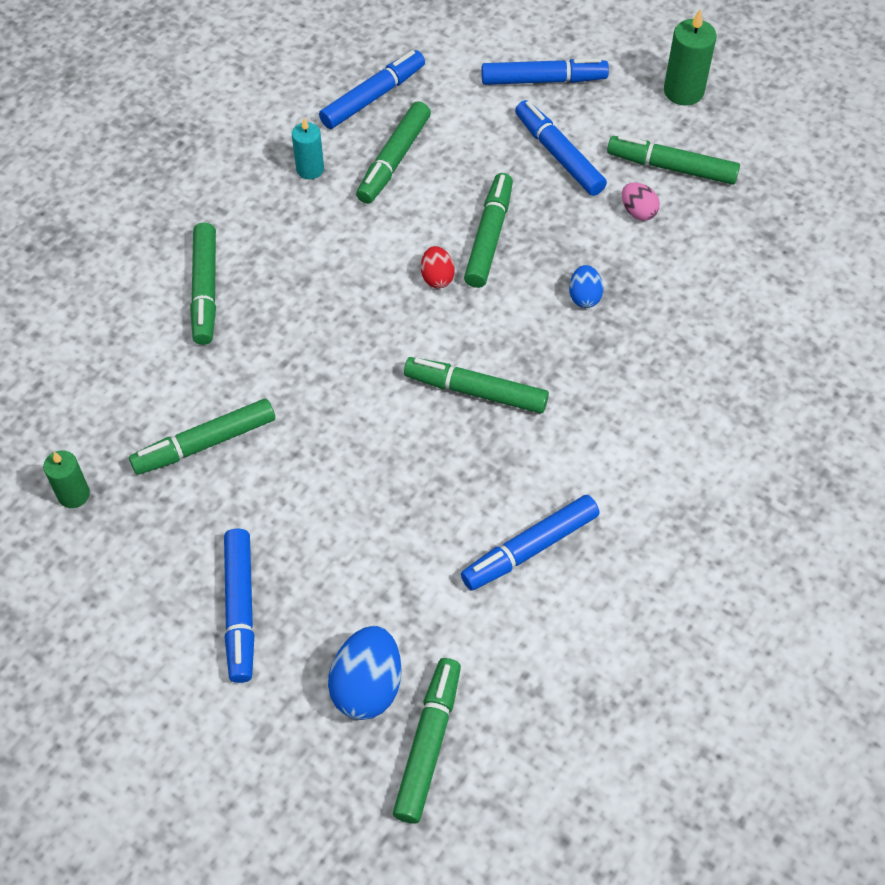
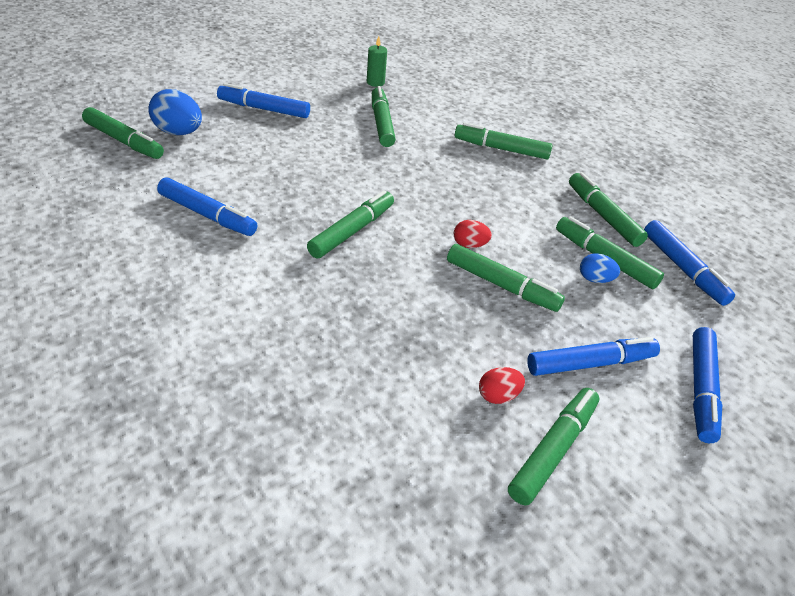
camera: 105 degrees right, 15 degrees down
(310, 169) = (603, 216): turquoise candle -> green marker
(530, 548) = (207, 214): blue marker -> blue marker turned 135 degrees clockwise
(584, 297) = (411, 319): blue egg -> blue egg (595, 279)
(638, 212) = (498, 396): pink egg -> red egg
(683, 91) = (676, 515): green candle -> none

